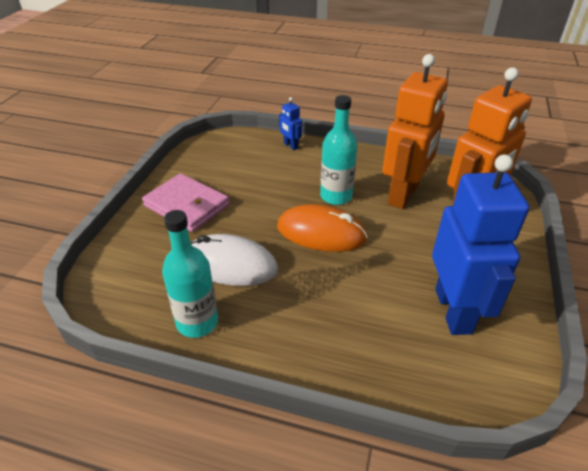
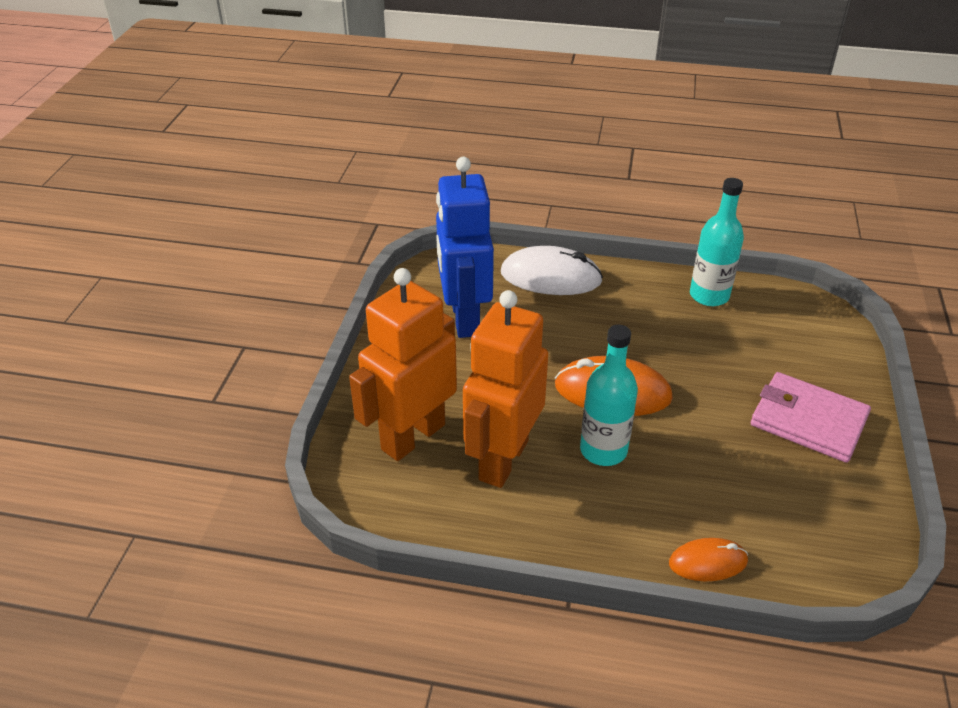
camera: 175 degrees right, 0 degrees up
(230, 264) = (706, 348): white mouse -> white mouse (550, 277)
(290, 146) = (708, 562): blue robot -> orange mouse

